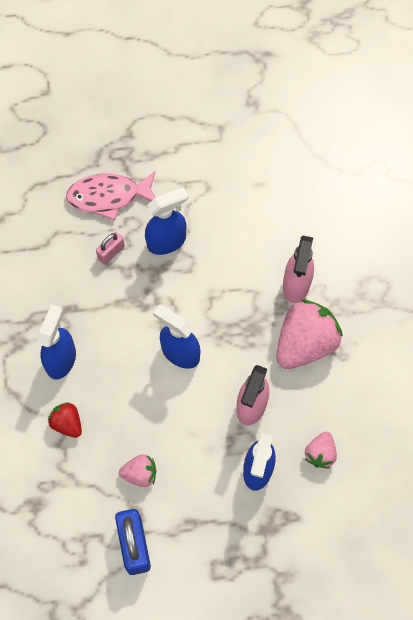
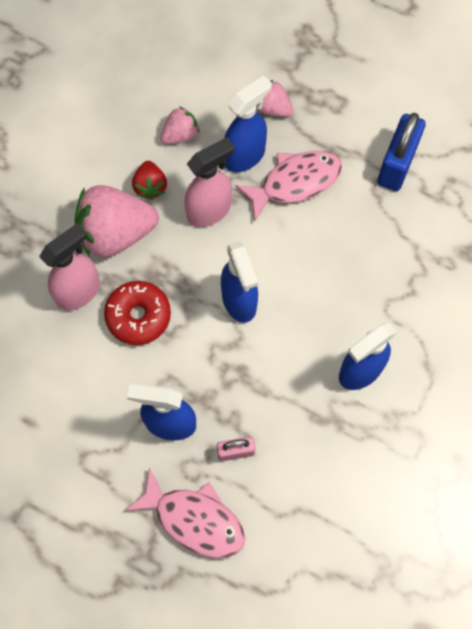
camera: 145 degrees left, 0 degrees up
(67, 423) = (392, 306): red strawberry -> red strawberry (150, 186)
(140, 473) = (352, 218): pink strawberry -> pink strawberry (273, 108)
(203, 474) = (295, 182): none -> pink fish
(242, 296) = (138, 316): none -> red donut

